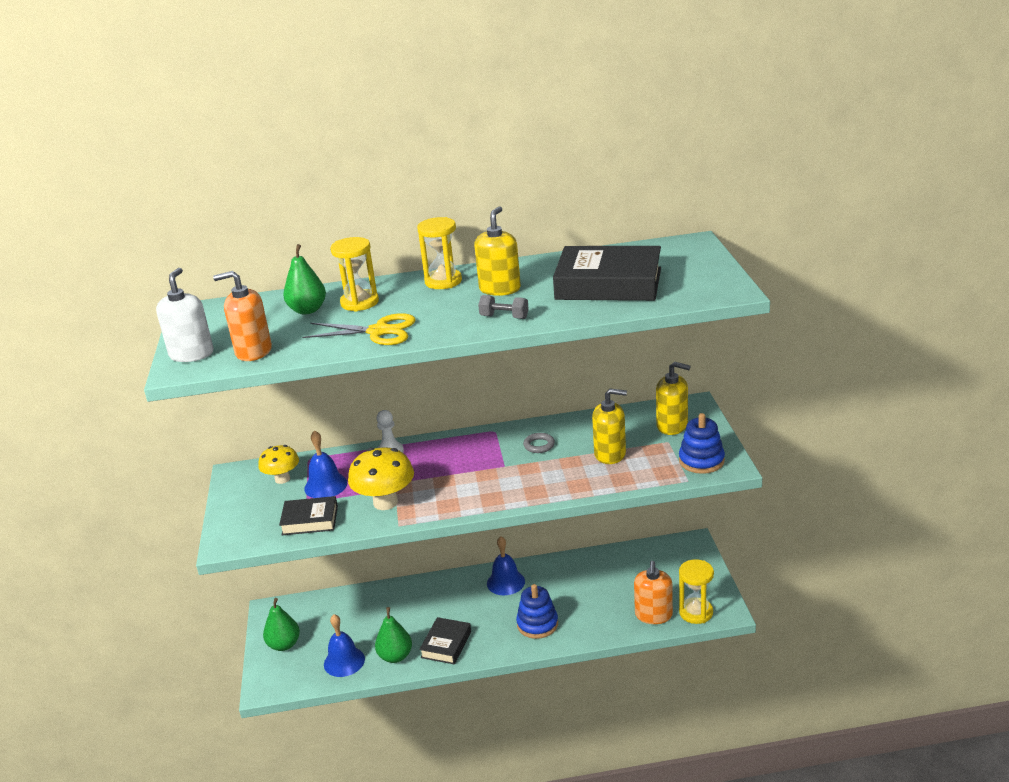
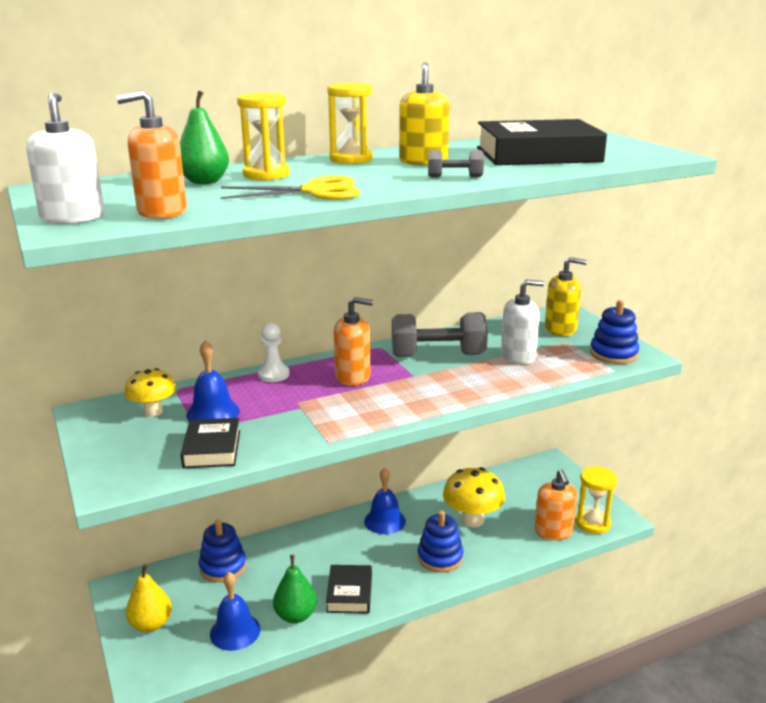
camera: 20 degrees left, 5 degrees down
(284, 645) = (151, 624): green pear -> yellow pear
(310, 520) = (212, 449): black book -> black book turned 75 degrees counterclockwise
(354, 605) = (223, 567): none -> blue stacking toy
(385, 502) = (298, 421): yellow mushroom -> yellow mushroom (472, 520)
(453, 461) = (353, 376): none -> orange soap dispenser
(539, 445) = (438, 355): grey ring -> grey dumbbell
(610, 454) = (518, 356): yellow soap dispenser -> white soap dispenser

